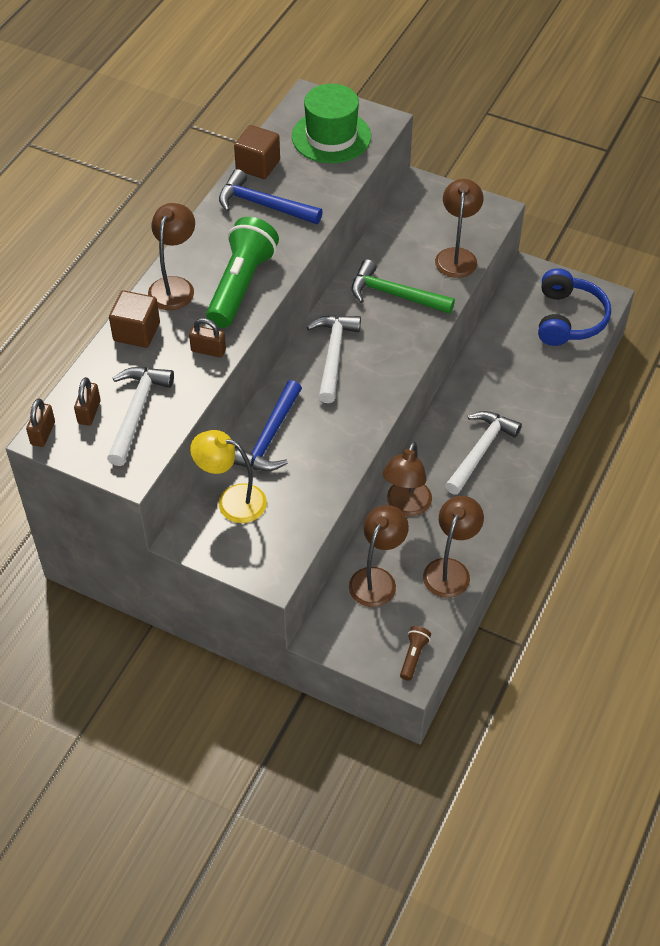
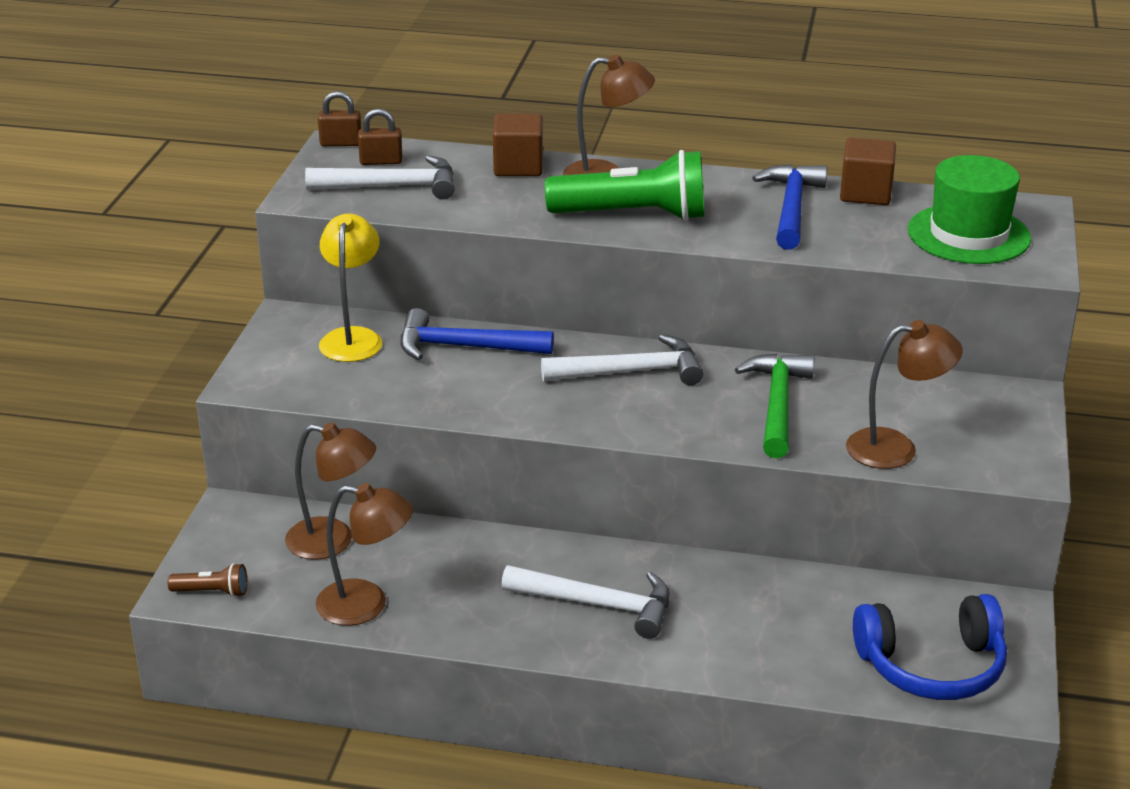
camera: 75 degrees right, 20 degrees down
(208, 350) = (510, 212): brown padlock -> none
(406, 506) = (467, 548): brown lamp -> none

